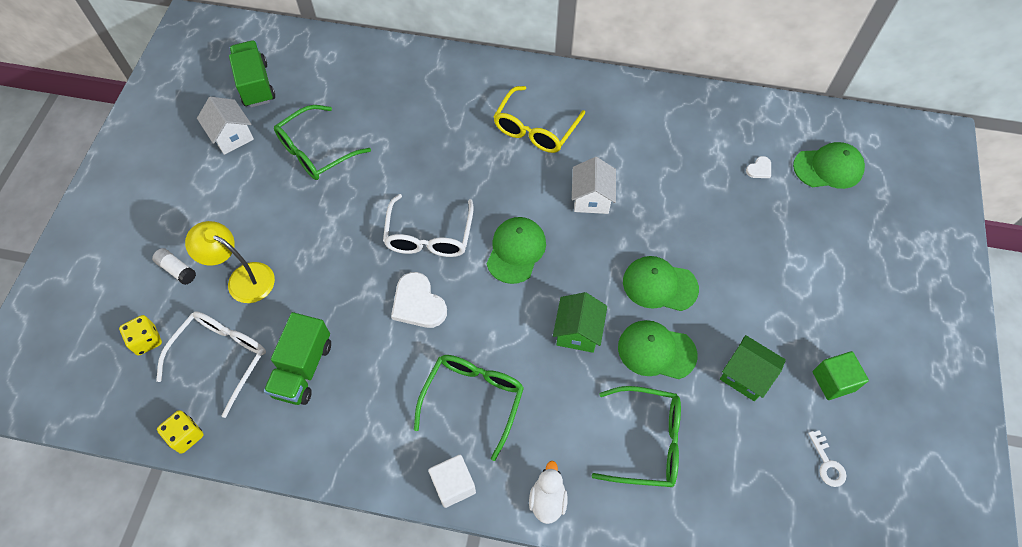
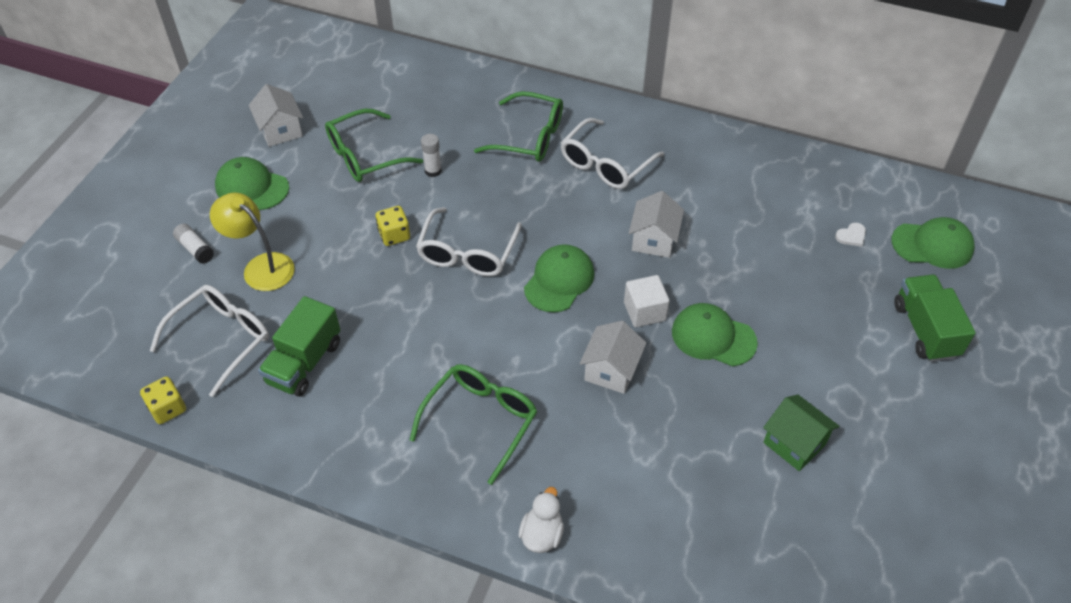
camera: 10 degrees right, 10 degrees down
(146, 340) = (149, 311): yellow dice -> yellow dice (394, 235)
(256, 85) = (316, 85): green truck -> green truck (925, 330)
(381, 158) = (433, 171): none -> white glue stick
(418, 303) = (441, 317): white heart -> none
(453, 485) = (441, 502): white cube -> white cube (644, 311)
(535, 129) = (605, 164): yellow glasses -> white glasses
(578, 332) = (611, 370): green house -> white house
(647, 442) = (667, 493): green glasses -> green glasses (530, 137)
(656, 351) = (696, 403): green cap -> green cap (252, 187)
(827, 463) = (873, 549): white key -> none
(833, 381) = (897, 465): green cube -> none

